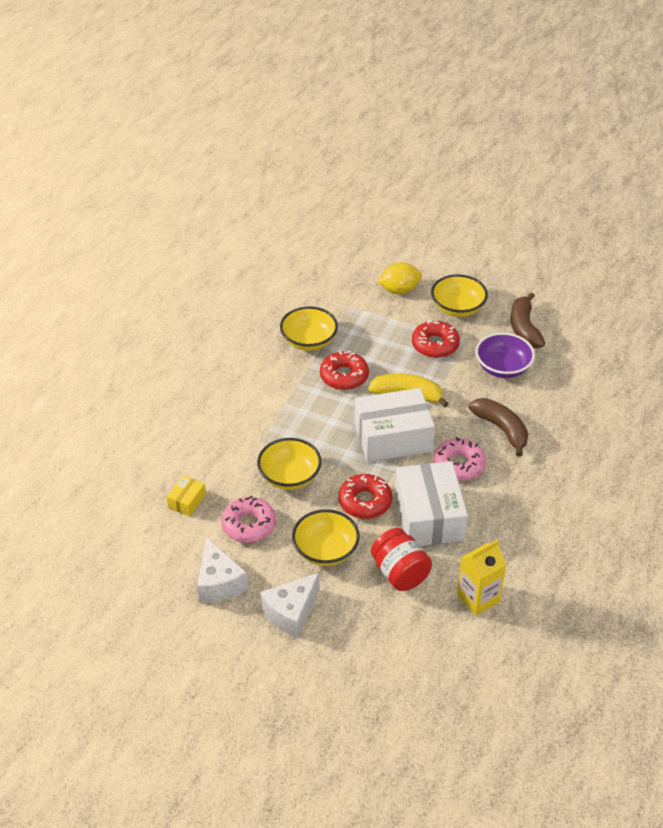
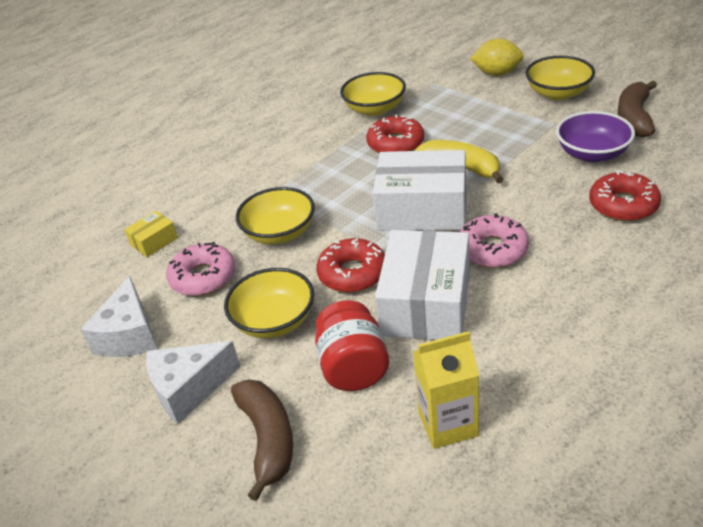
camera: 25 degrees right, 5 degrees down
(435, 345) = (516, 124): red donut -> red donut (623, 205)
(501, 429) = (566, 217): brown banana -> brown banana (268, 439)

